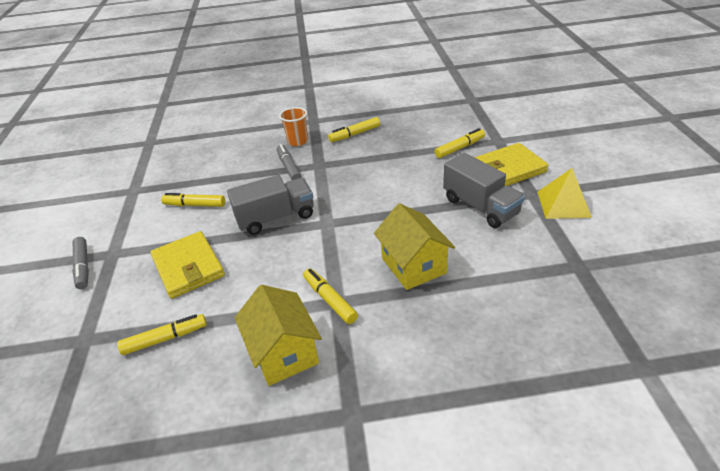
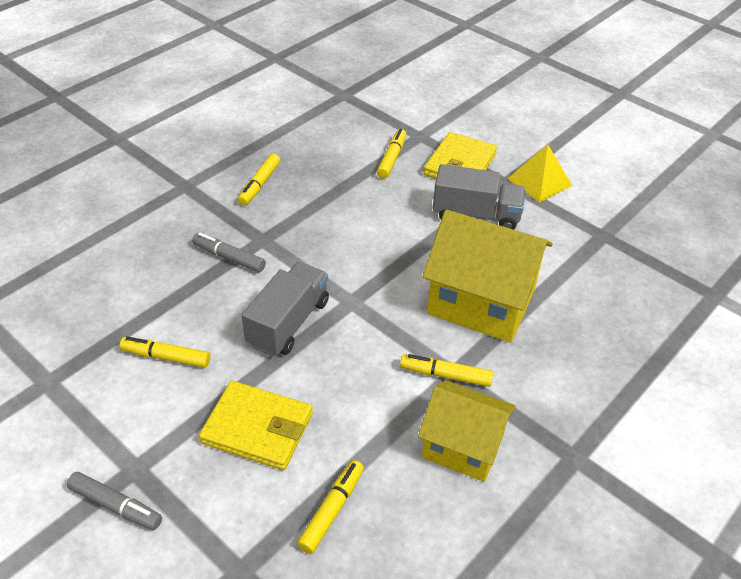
camera: 45 degrees left, 5 degrees up
(195, 205) = (166, 357): yellow marker -> yellow marker turned 45 degrees clockwise
(297, 141) = (198, 220): orange cup -> none
(413, 265) = (481, 302): yellow house -> yellow house, size x1.54

